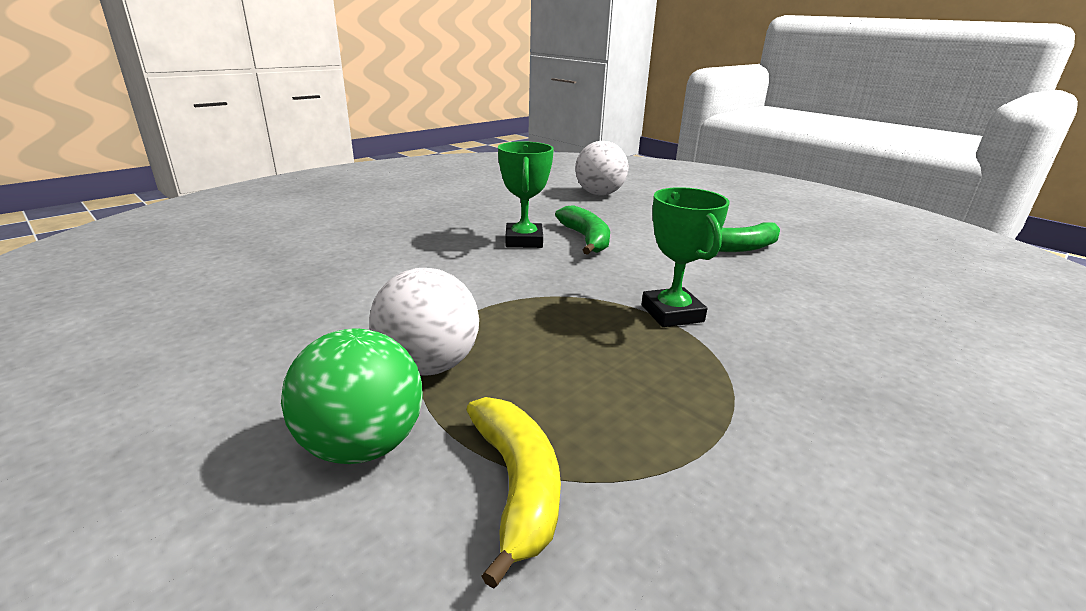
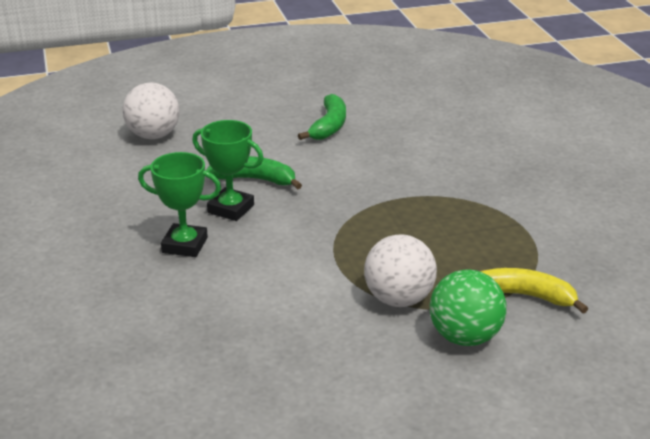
camera: 60 degrees left, 5 degrees up
(672, 313) = (402, 191): green trophy -> green trophy (185, 245)

